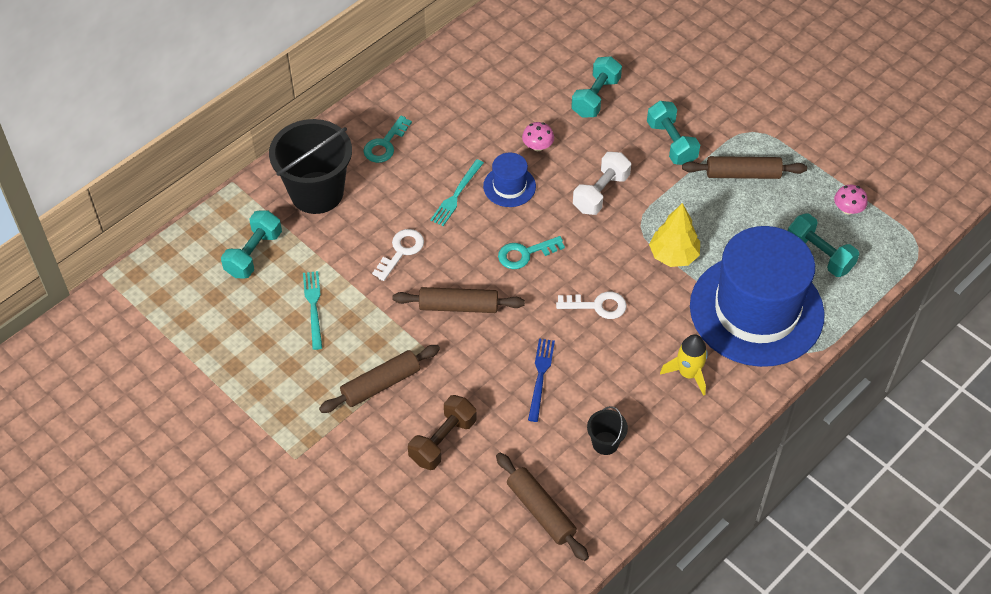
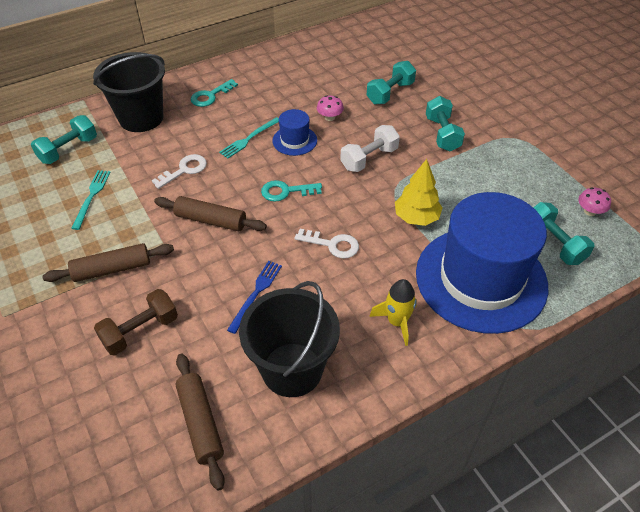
camera: 15 degrees right, 5 degrees down
(605, 443) = (292, 369): black bucket -> black bucket, size x2.24
(743, 174) = (498, 167): brown rolling pin -> none

